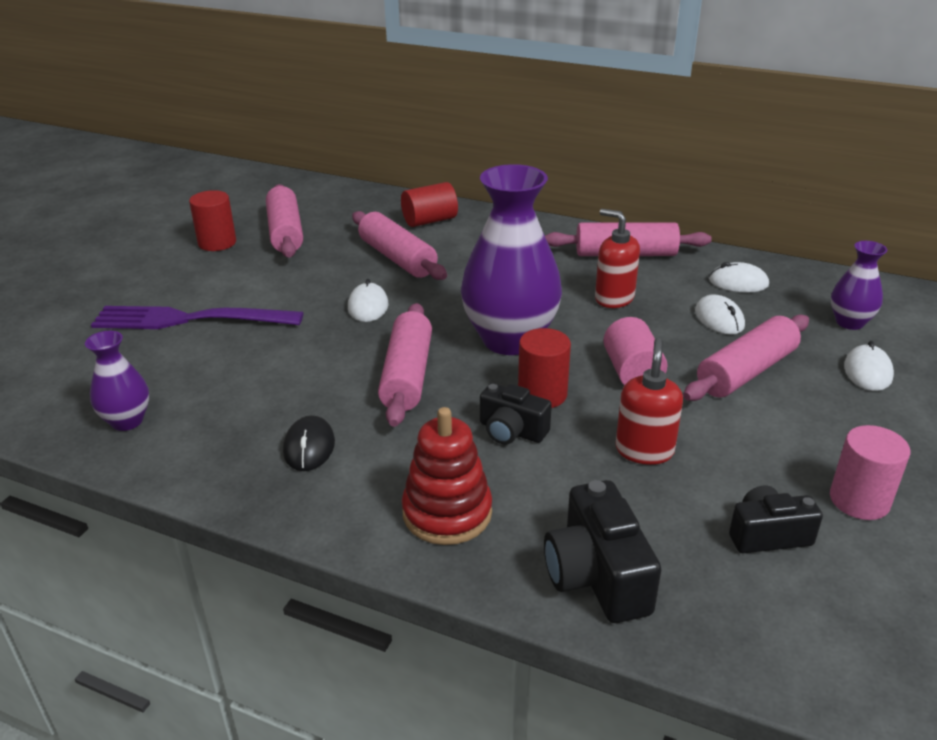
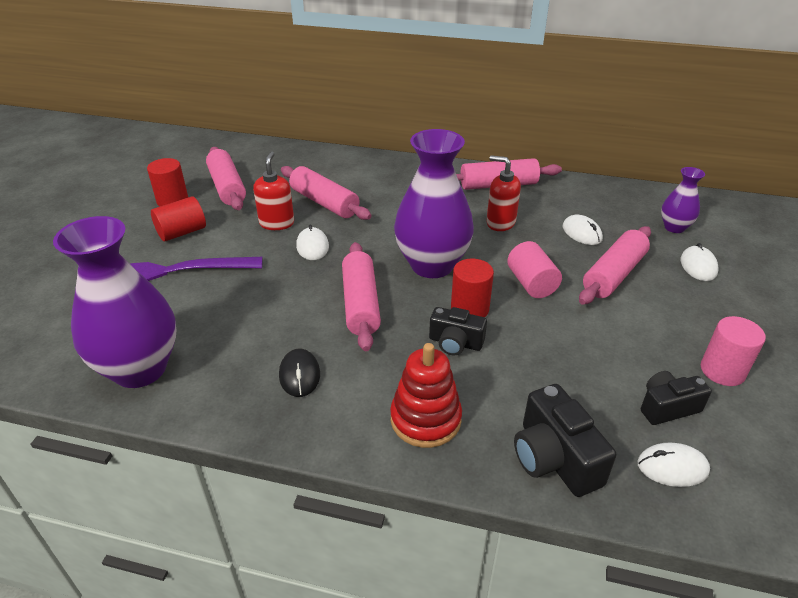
camera: 10 degrees left, 5 degrees up
(127, 421) = (140, 369): purple vase -> purple vase, size x2.01
(429, 221) = (341, 168): red cylinder -> red cylinder (182, 232)
(644, 450) = (559, 348): red soap dispenser -> red soap dispenser (277, 223)
(738, 282) = (587, 202): white mouse -> white mouse (672, 467)

